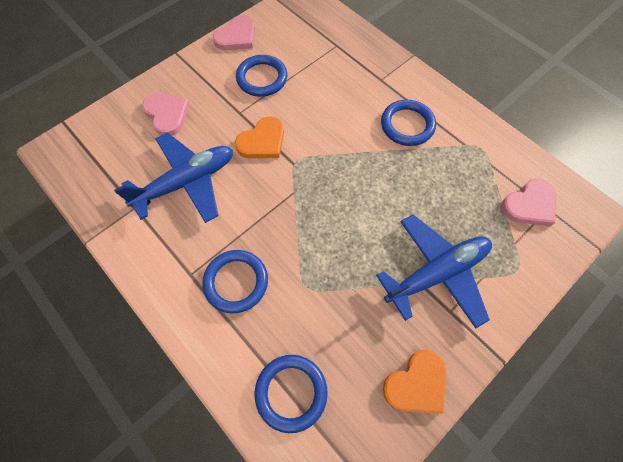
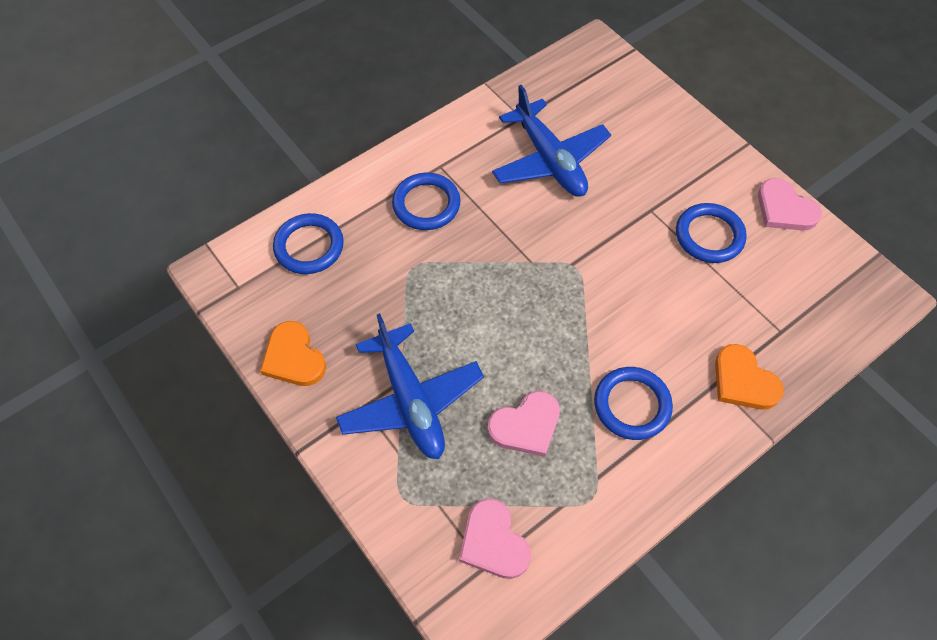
camera: 95 degrees right, 5 degrees down
(167, 115) = (645, 139): pink heart -> pink heart (526, 425)
(262, 141) = (605, 233): orange heart -> orange heart (743, 381)

